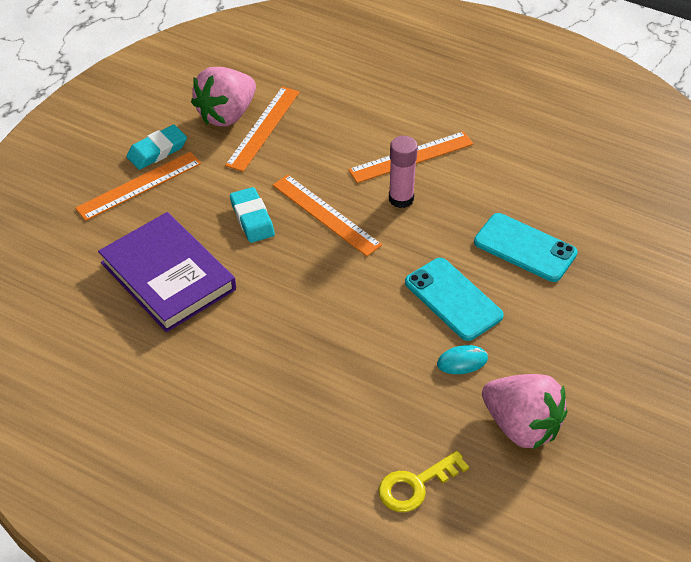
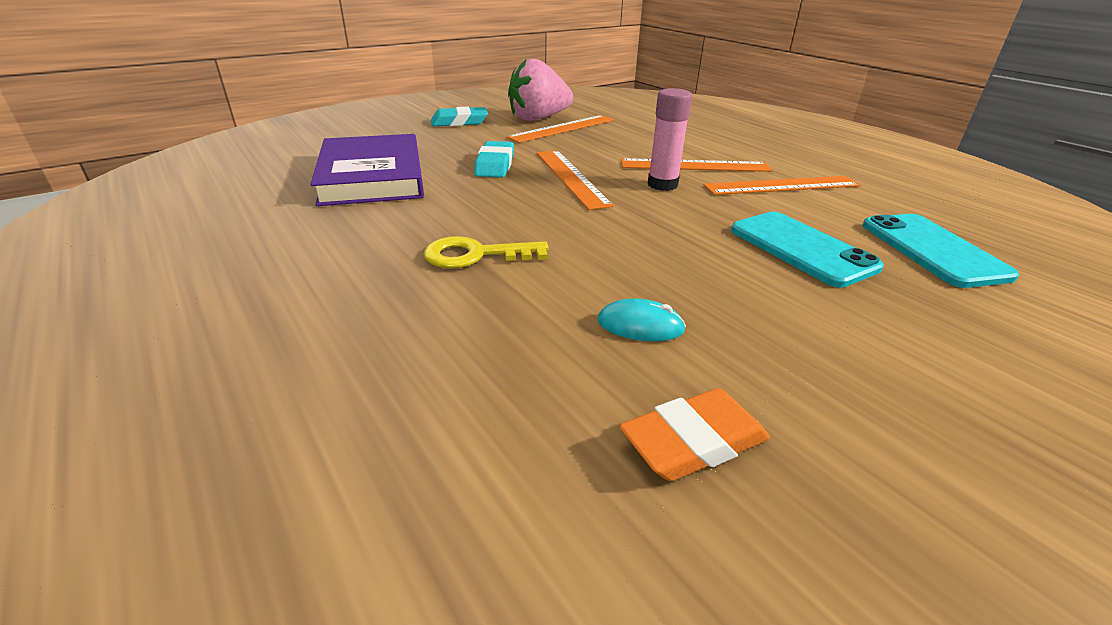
camera: 25 degrees right, 15 degrees down
(139, 185) = (421, 132): orange ruler -> orange ruler (782, 185)
(415, 485) = (426, 460): yellow key -> yellow key (475, 255)
(453, 299) = (670, 265): turquoise phone -> turquoise phone (932, 250)
(521, 426) = (693, 442): pink strawberry -> orange eraser

